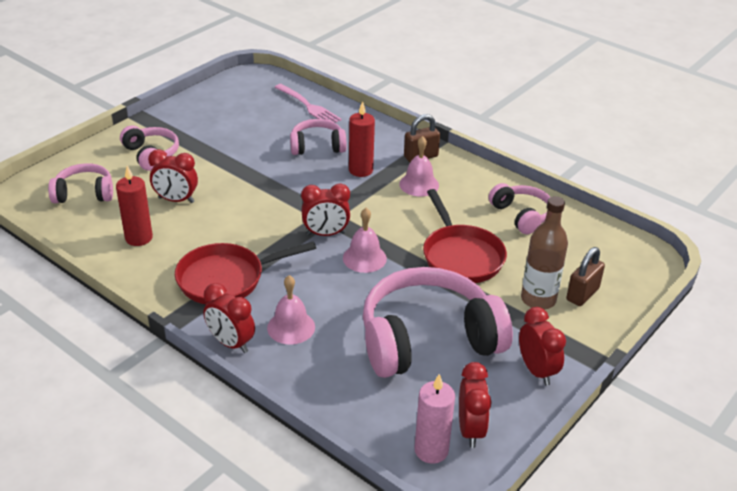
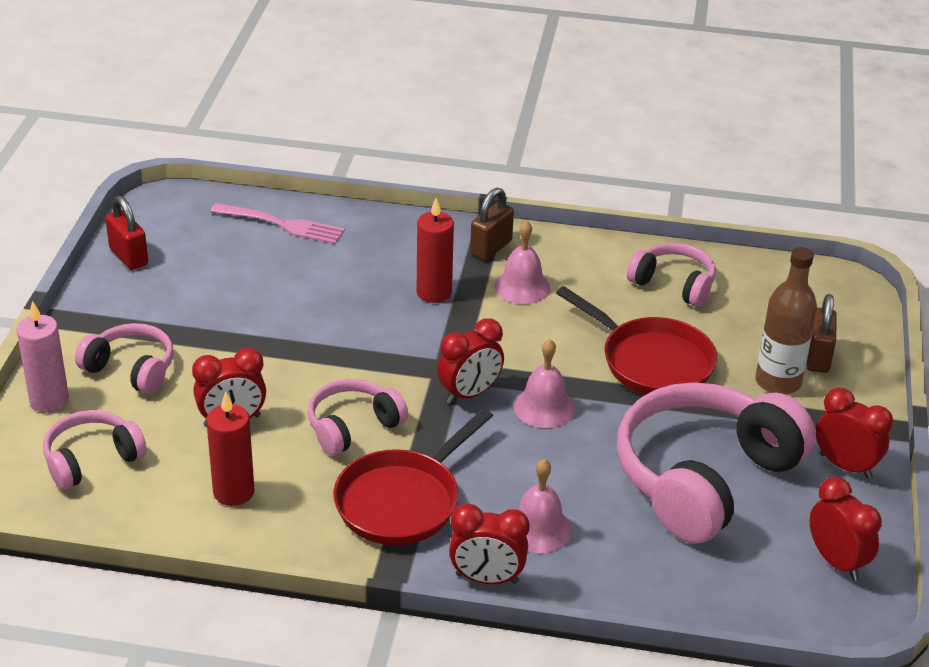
camera: 30 degrees left, 0 degrees up
(208, 97) = (129, 257): none -> red padlock
(317, 146) = (348, 278): pink headphones -> pink headphones (353, 427)
(431, 450) = (817, 602): pink candle -> pink candle (49, 400)

